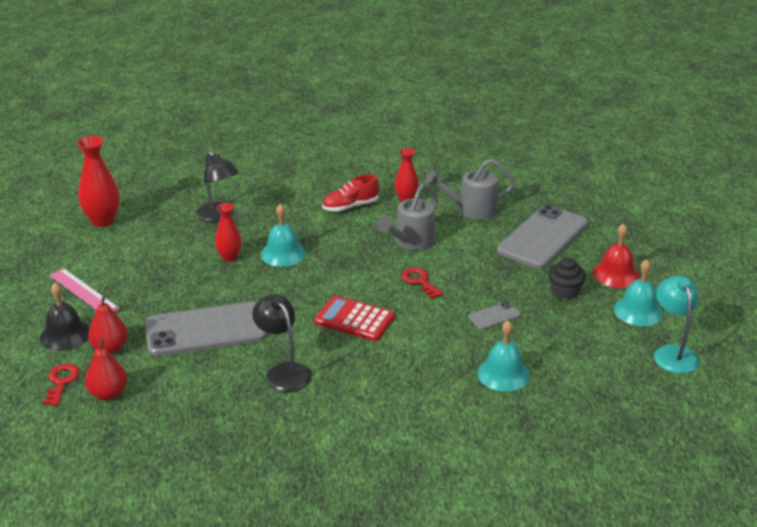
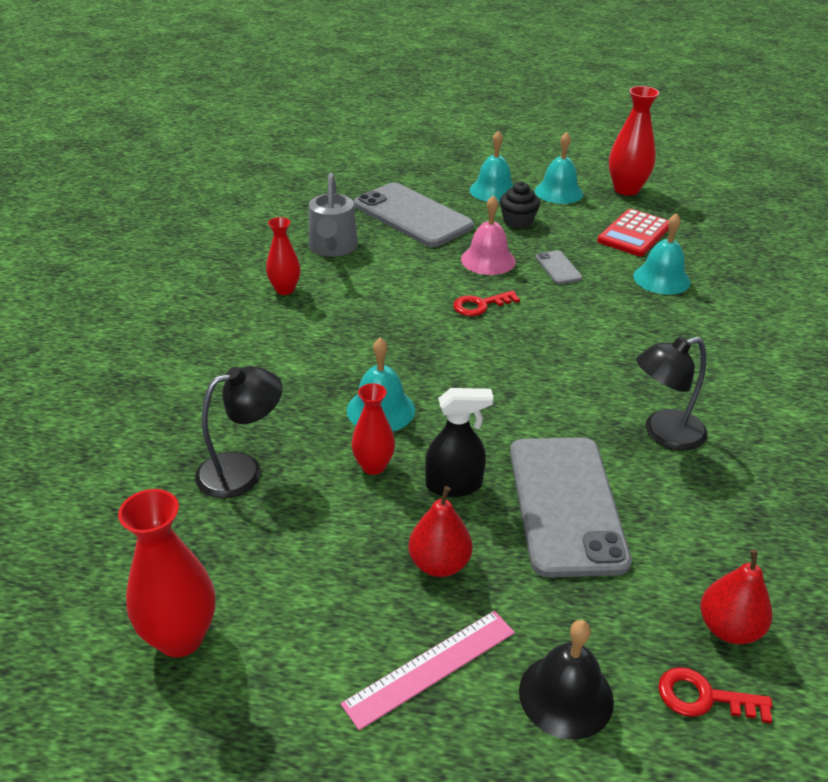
camera: 80 degrees left, 5 degrees up
(110, 348) = (608, 626): red pear -> red pear (439, 564)
(217, 287) = (454, 485): none -> black spray bottle
(350, 206) = (279, 336): red shoe -> none
(354, 319) = (554, 363): red calculator -> red calculator (634, 234)
(411, 242) = (389, 299): grey watering can -> none
(489, 280) = (488, 260): none -> pink bell
(616, 274) = (493, 191): red bell -> turquoise bell
(672, 353) = (626, 189): turquoise lamp -> red vase

